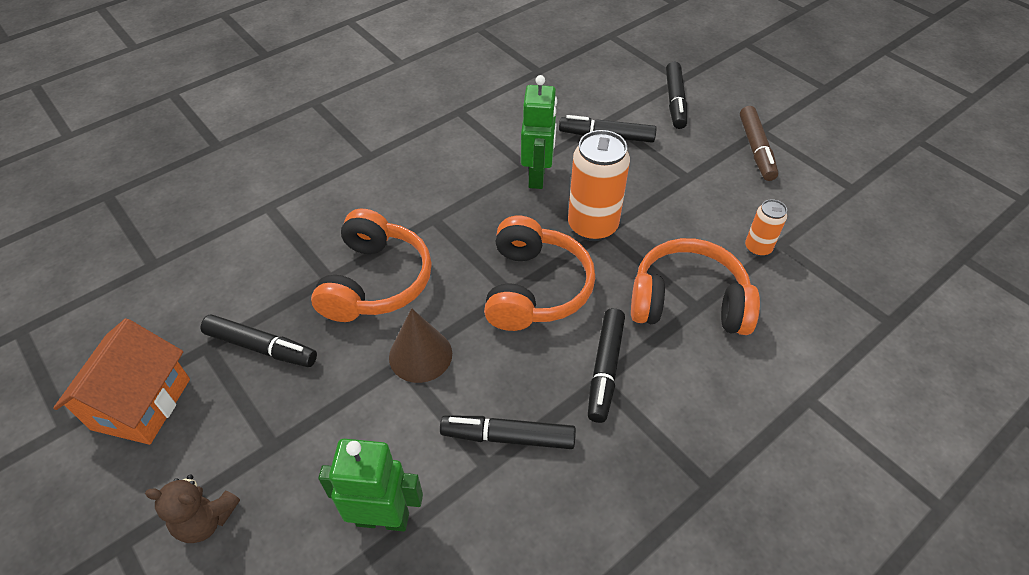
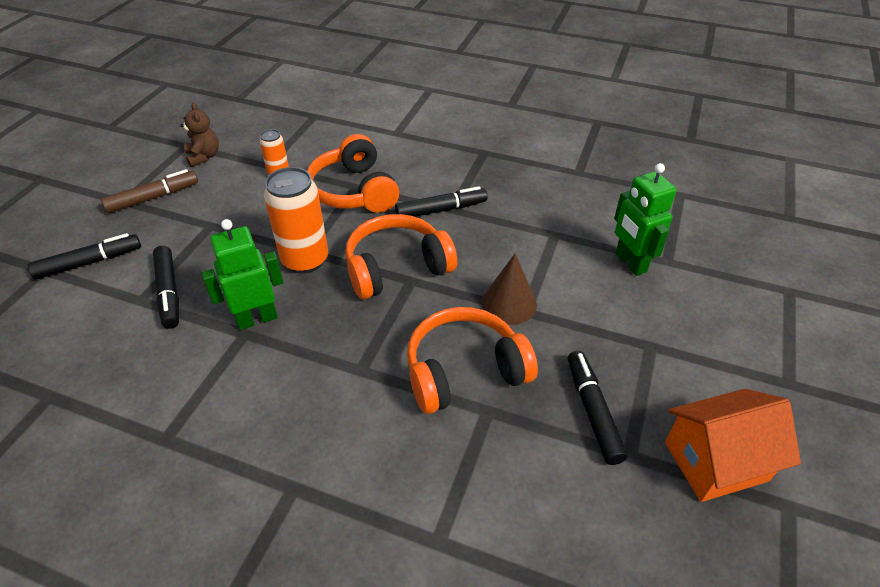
camera: 120 degrees left, 5 degrees down
(206, 520) = (726, 347): brown teddy bear -> brown teddy bear (204, 156)
(508, 437) = (528, 233): black marker -> none

